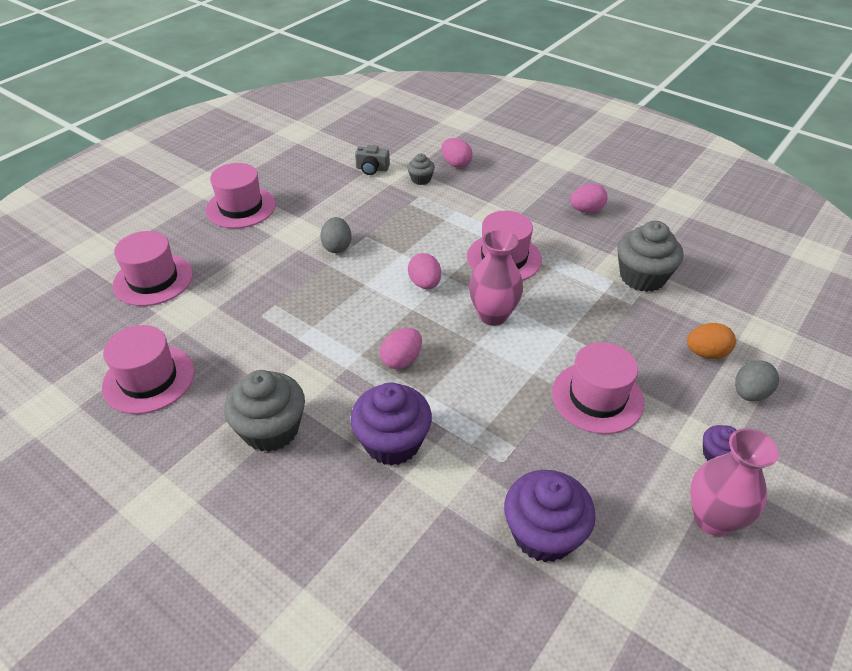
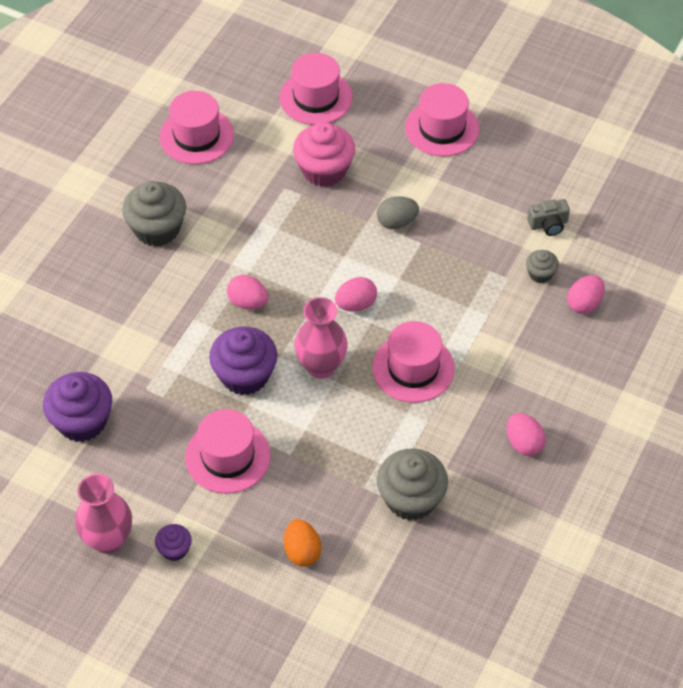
camera: 80 degrees right, 10 degrees up
(251, 285) = (324, 170): none -> pink cupcake
(372, 169) = (548, 224): grey camera -> grey camera turned 105 degrees counterclockwise
(392, 442) = (155, 311): purple cupcake -> purple cupcake (245, 375)
(749, 393) = (253, 585): grey egg -> none

